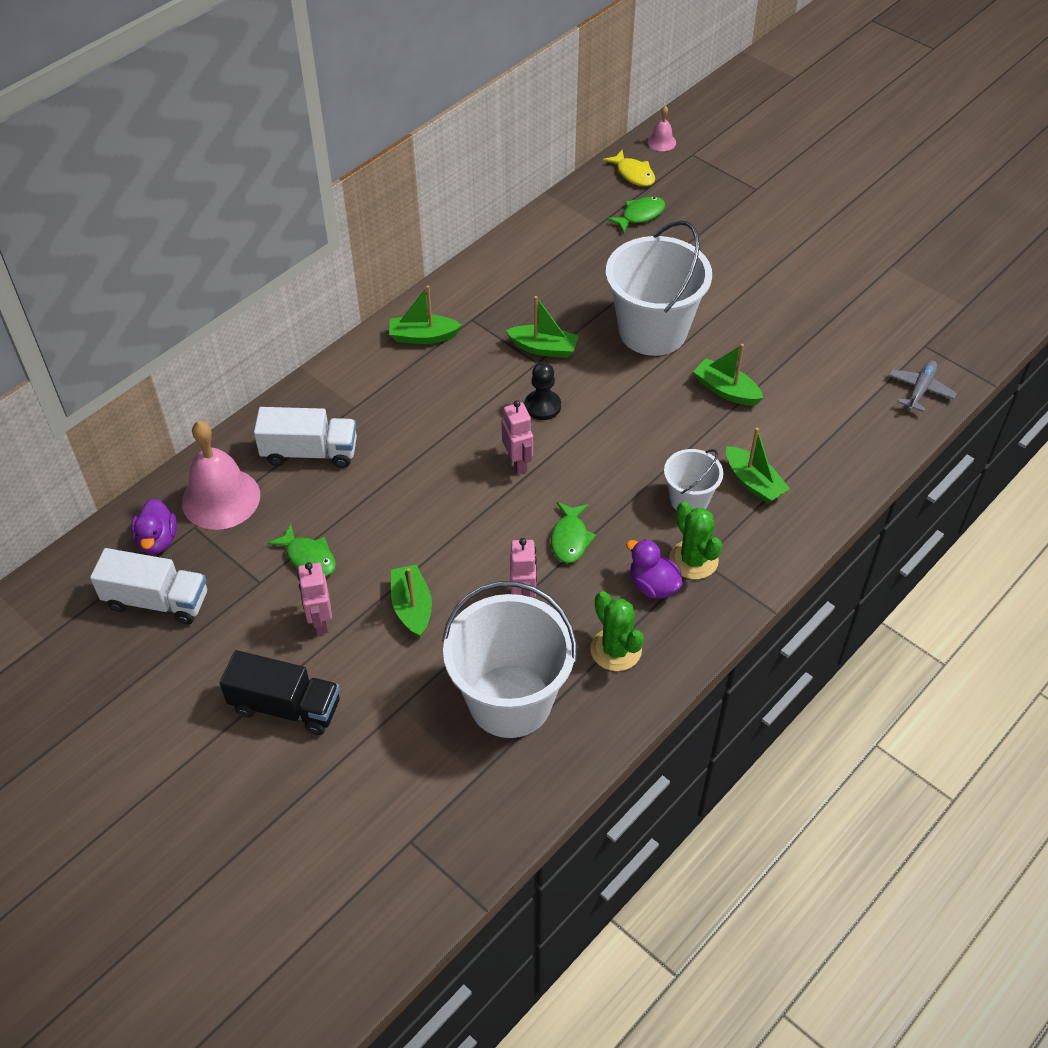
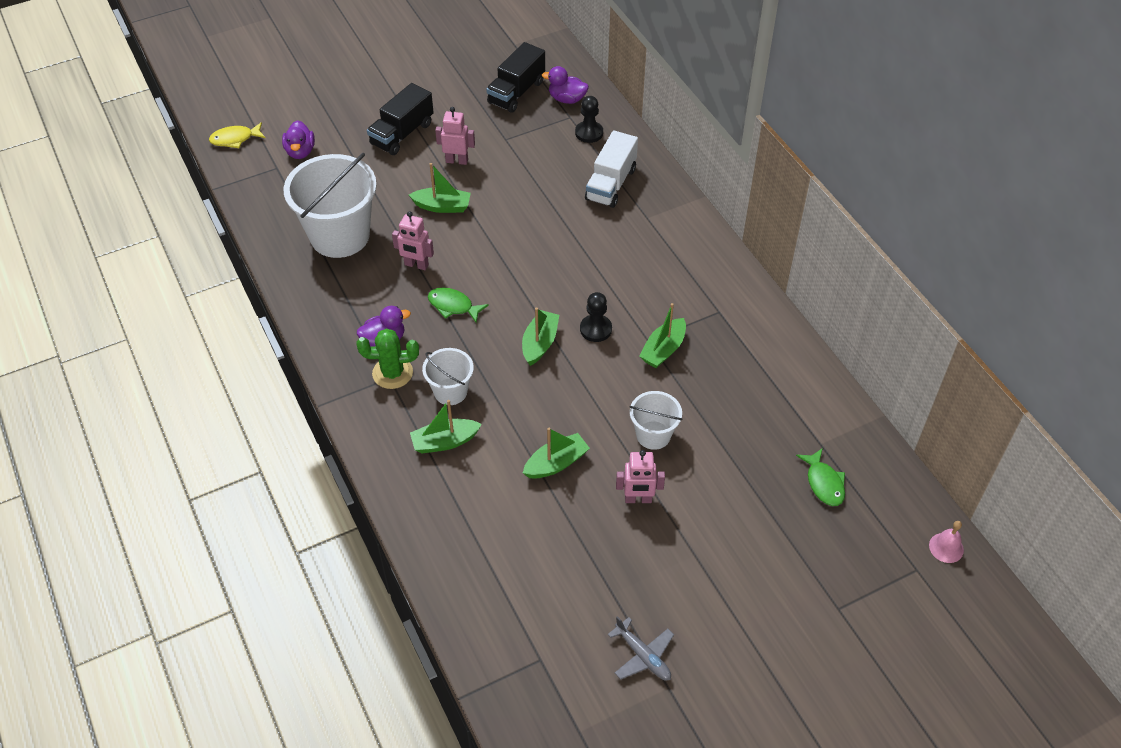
camera: 110 degrees right, 0 degrees up
(157, 600) = (516, 92): white truck -> black truck
(221, 498) = (589, 133): pink bell -> black pawn
(308, 557) = (513, 165): green fish -> none
(365, 824) = (300, 152): none -> purple duck
(423, 336) = (709, 275): green boat -> green boat (540, 343)
(518, 463) = (543, 297): pink robot -> pink robot (638, 499)
(616, 650) = (344, 301): green cactus -> none
(633, 174) = (894, 501): yellow fish -> yellow fish (235, 139)
(653, 331) = (653, 435): white bucket -> white bucket, size x0.51
(920, 390) = (485, 624): grey plane -> grey plane (643, 656)

